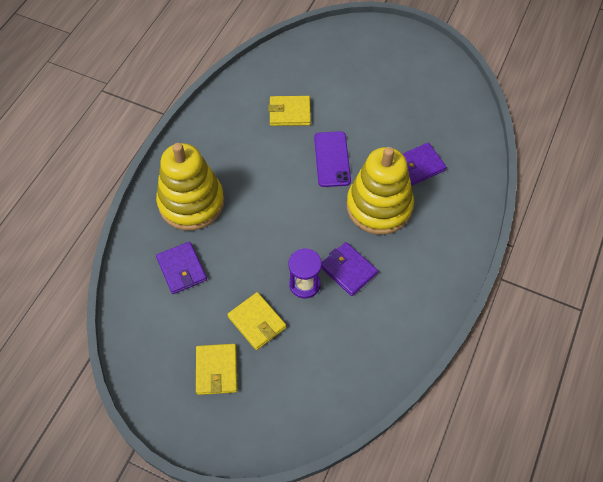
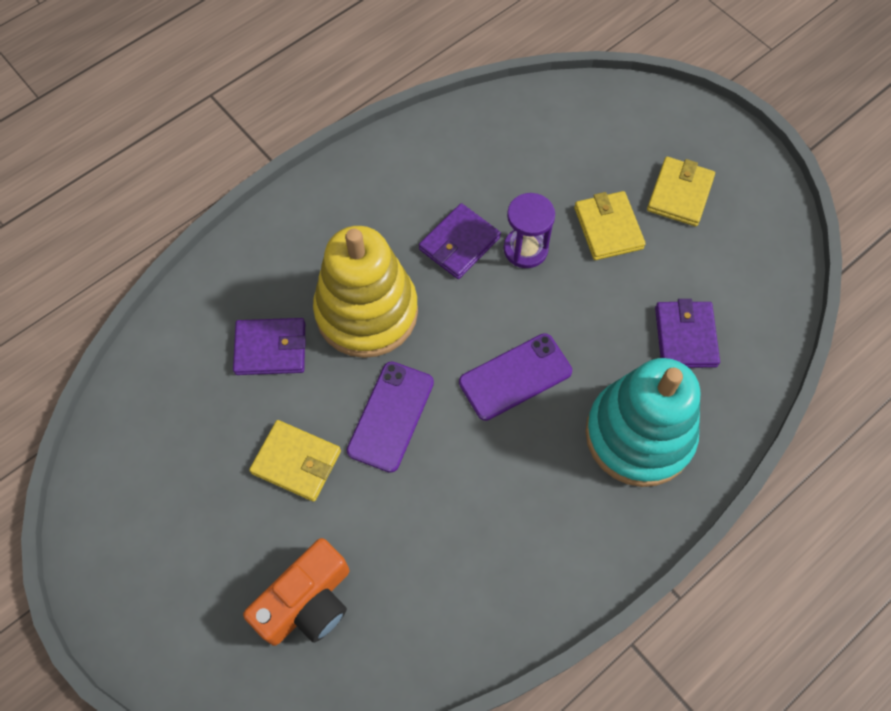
camera: 155 degrees left, 5 degrees up
(191, 202) = (639, 435): yellow stacking toy -> turquoise stacking toy
(274, 205) = (515, 377): none -> purple phone
(290, 113) = (413, 535): yellow wallet -> yellow wallet (296, 462)
(324, 70) = (307, 602): none -> orange camera
(348, 270) = (459, 244): purple wallet -> purple wallet turned 60 degrees clockwise

